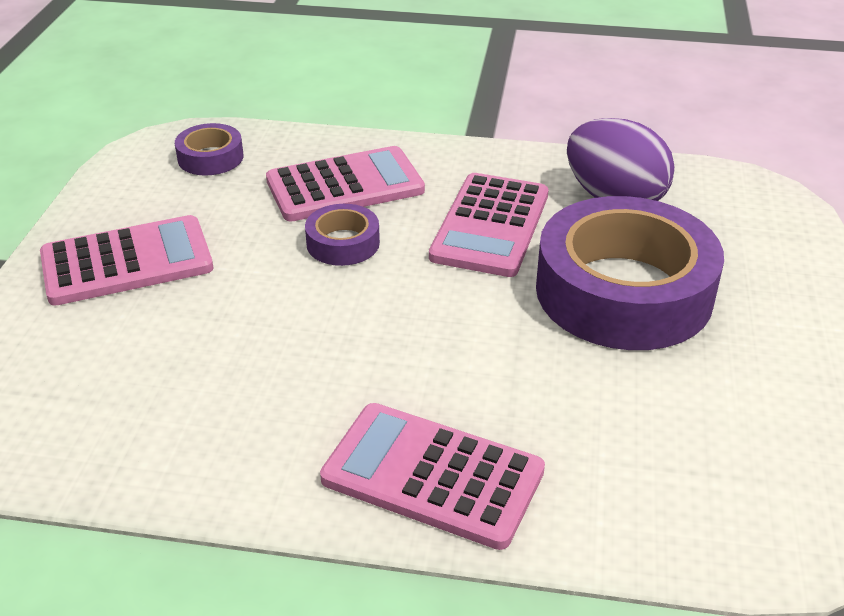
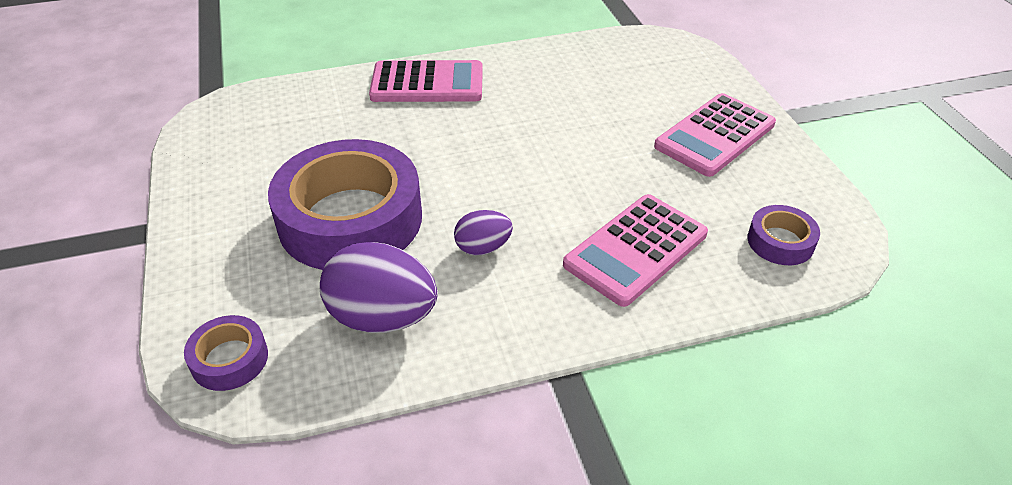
camera: 155 degrees right, 5 degrees up
(343, 243) = (586, 194): purple tape -> purple tape (229, 359)
(490, 226) = (483, 248): pink calculator -> purple egg

